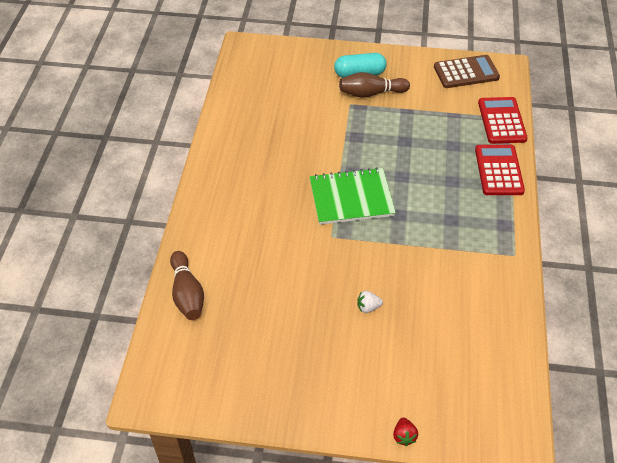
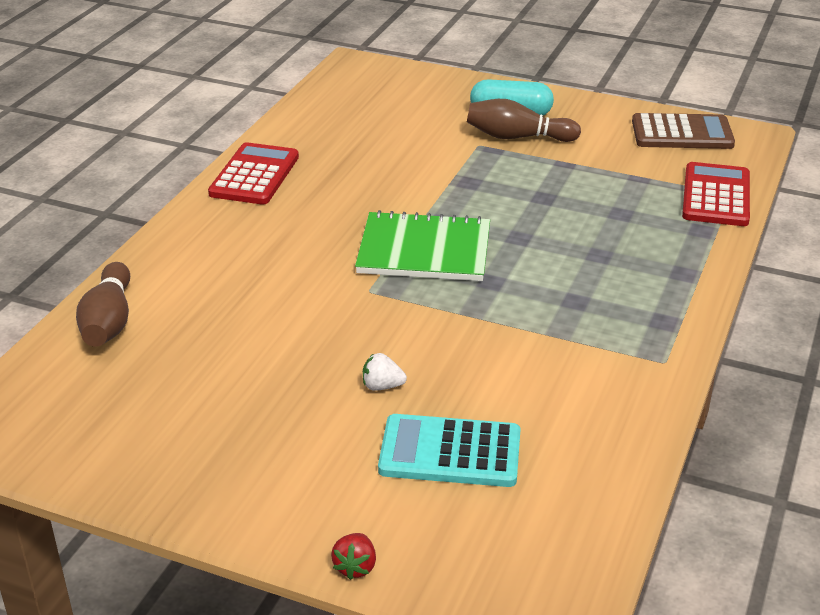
camera: 15 degrees right, 15 degrees down
(423, 346) = (450, 452): none -> turquoise calculator
(498, 170) = (684, 253): red calculator -> red calculator (254, 175)

